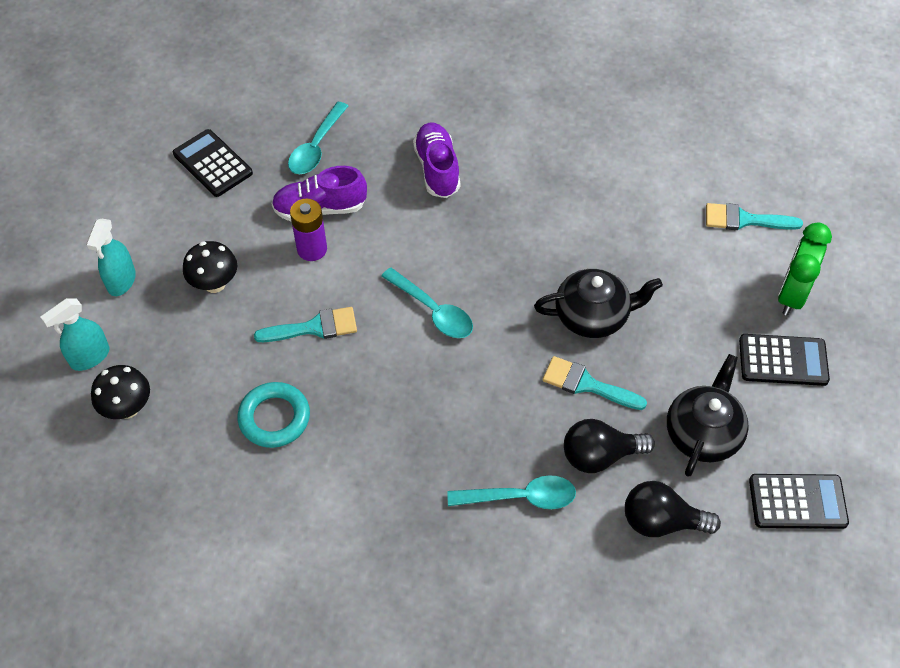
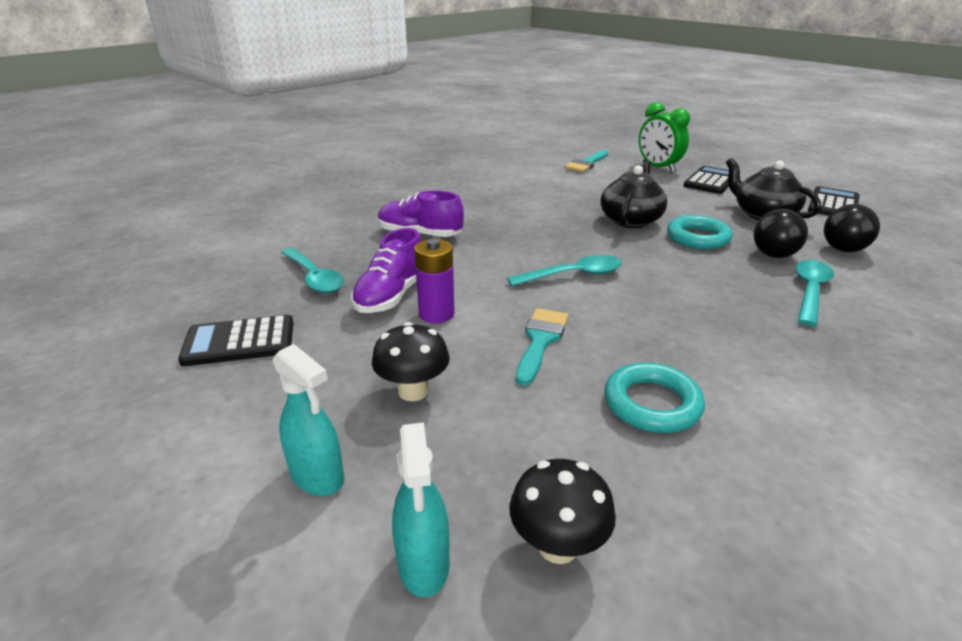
camera: 60 degrees left, 25 degrees down
(587, 384) = (698, 238): turquoise brush -> turquoise ring

